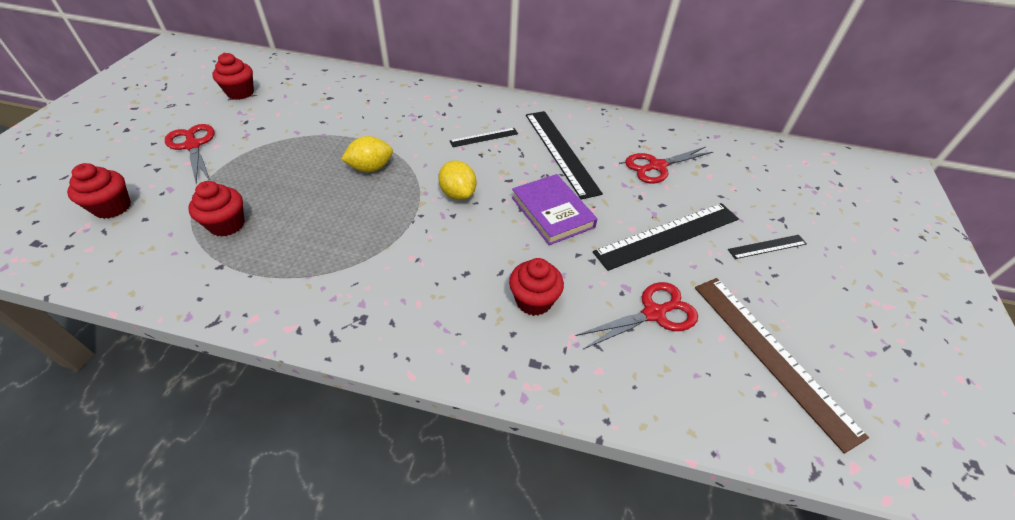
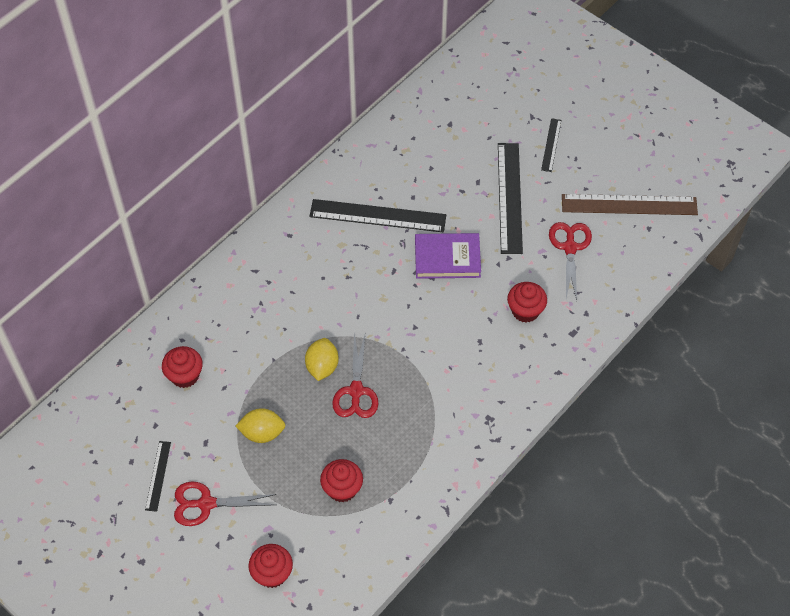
camera: 60 degrees left, 10 degrees up
(240, 93) = (125, 450): red cupcake -> red cupcake (185, 375)
(458, 194) = (391, 314): yellow lemon -> yellow lemon (262, 433)
(484, 137) = (325, 264): black ruler -> black ruler (158, 476)
(657, 166) = (434, 158): red scissors -> red scissors (356, 391)

